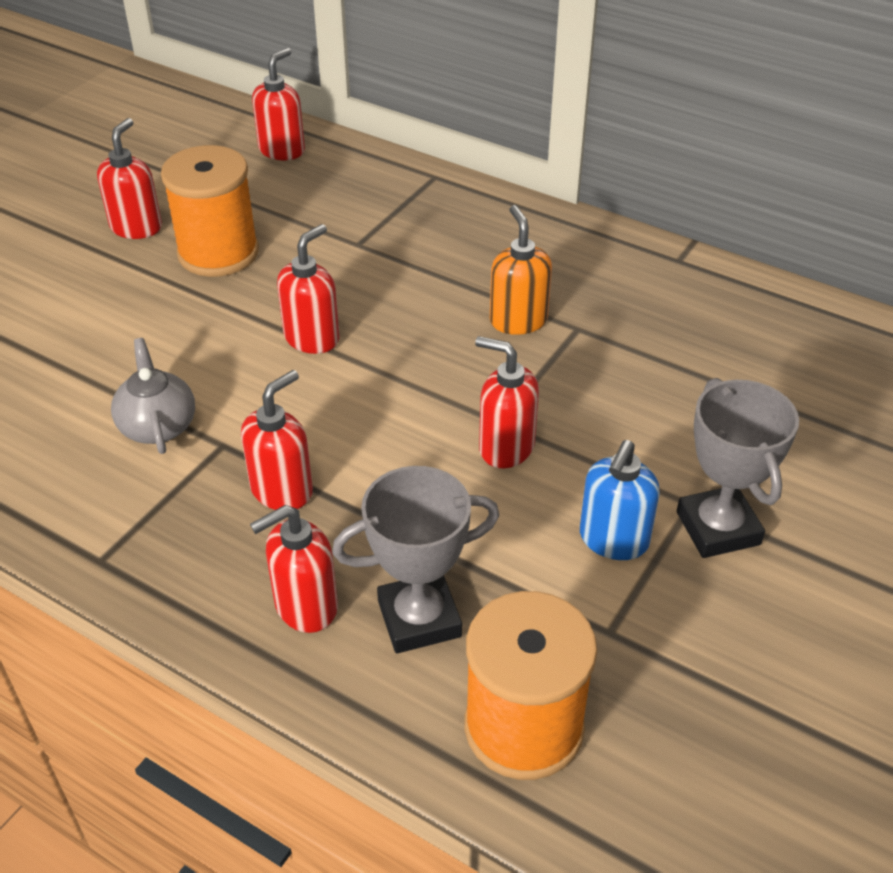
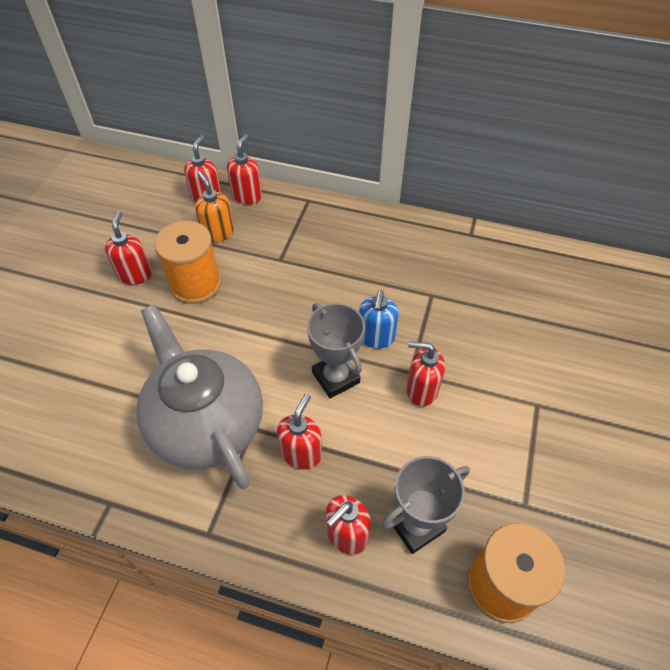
camera: 15 degrees left, 10 degrees up
(157, 426) = (206, 424): grey teapot -> grey teapot, size x2.27
(312, 338) = (278, 336): red soap dispenser -> red soap dispenser (247, 196)
(518, 320) = (395, 297): orange soap dispenser -> orange soap dispenser (218, 232)
(613, 540) = (504, 441): blue soap dispenser -> blue soap dispenser (376, 337)
(718, 528) = (558, 418): grey trophy -> grey trophy (335, 377)

